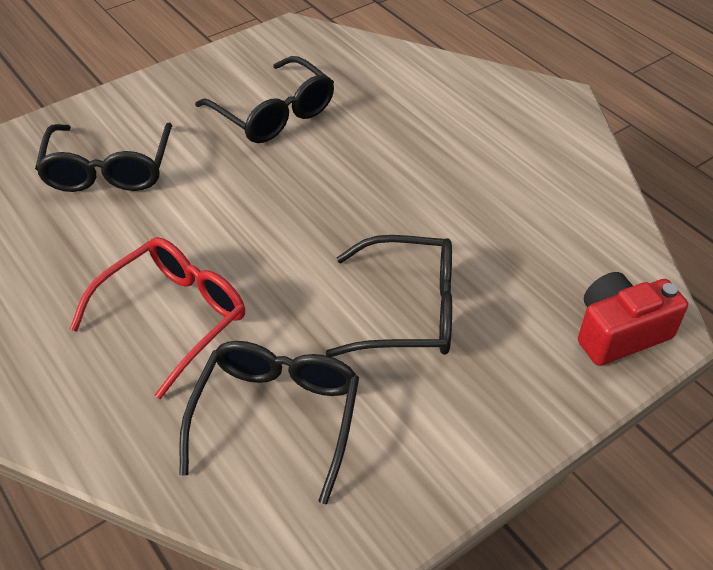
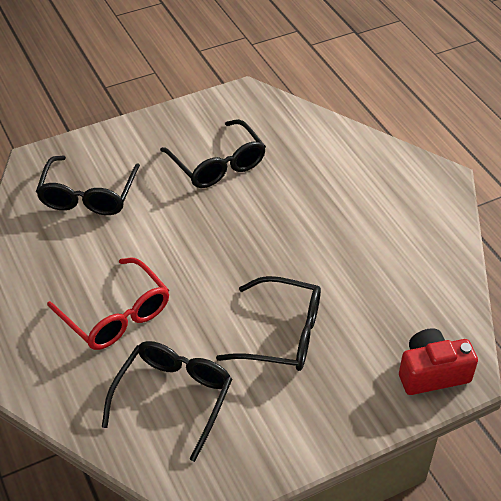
camera: 10 degrees right, 0 degrees up
(174, 317) = (116, 315): red glasses -> red glasses turned 90 degrees clockwise

